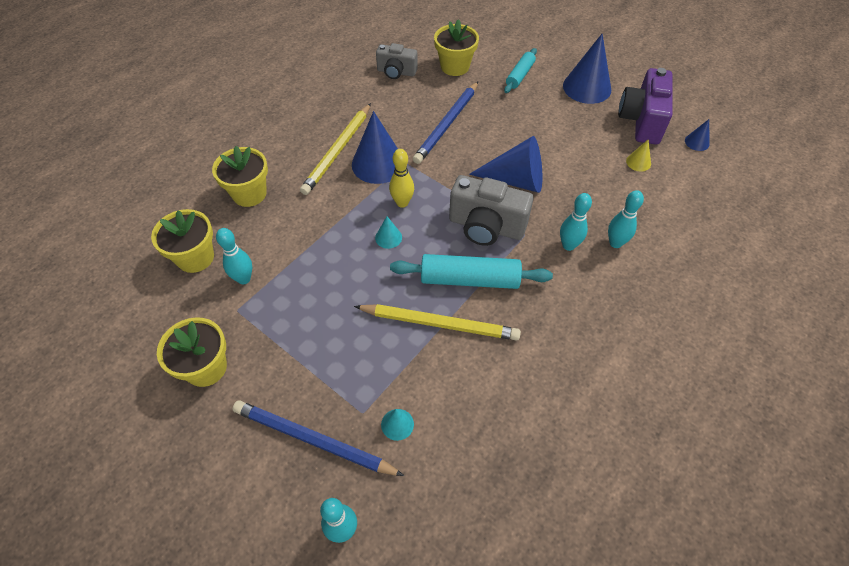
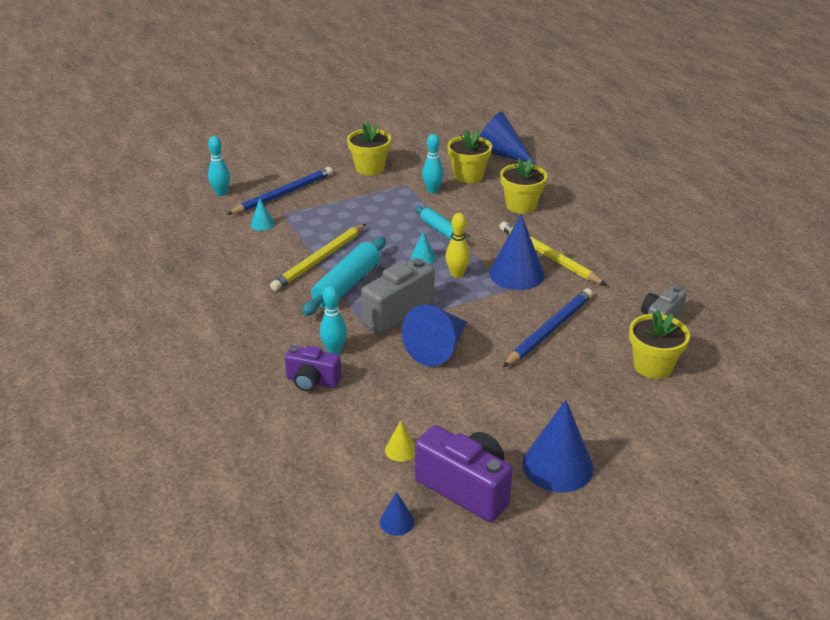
camera: 115 degrees right, 20 degrees down
(127, 245) = (500, 153): none -> blue cone
(447, 124) = (549, 330): blue pencil -> blue pencil turned 75 degrees clockwise
(520, 75) = (610, 414): turquoise rolling pin -> turquoise rolling pin (440, 230)
(615, 243) = (312, 381): turquoise bowling pin -> purple camera

